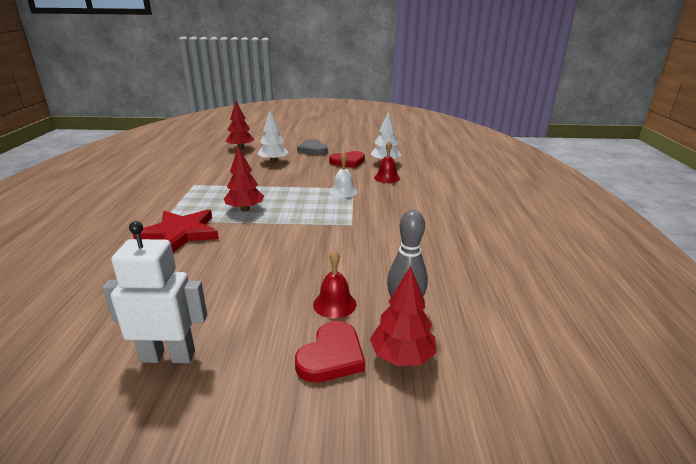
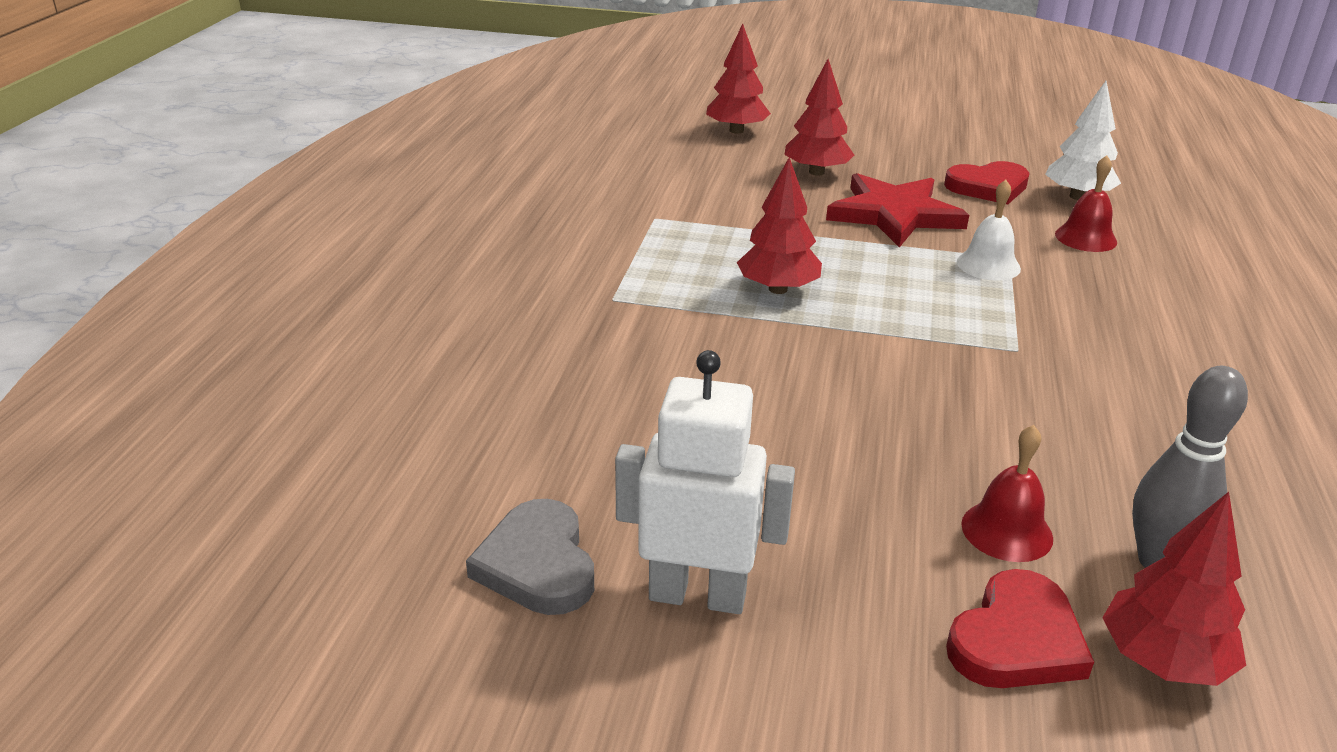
camera: 10 degrees right, 5 degrees up
(180, 233) = (655, 334): red star -> red star (894, 215)
(273, 161) = (816, 172): white tree -> red tree
(312, 150) = (900, 148): grey heart -> grey heart (537, 564)

